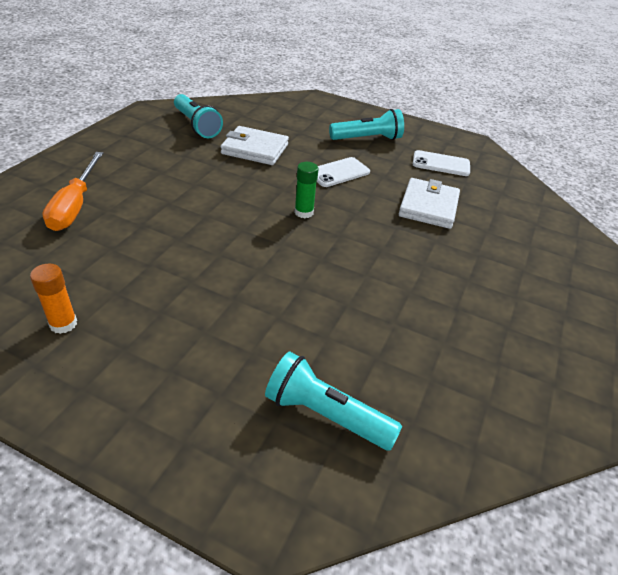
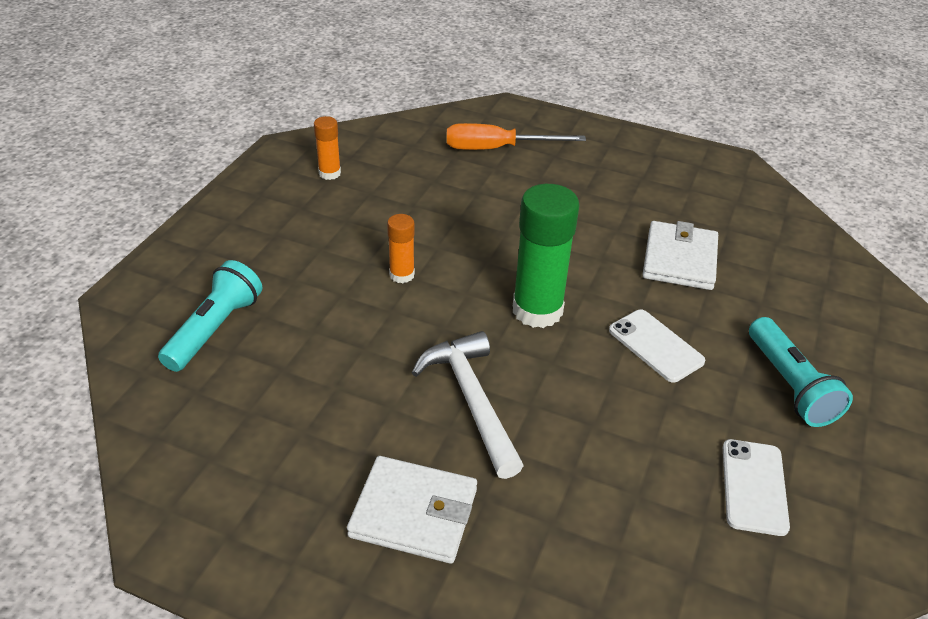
camera: 90 degrees right, 0 degrees up
(196, 125) = (715, 204): turquoise flashlight -> none
(254, 277) = (402, 275): none -> orange glue stick
(304, 212) = (537, 310): green glue stick -> green glue stick, size x1.95
(396, 252) = (471, 400): none -> white hammer
(428, 206) = (599, 450): white wallet -> white wallet (414, 513)

